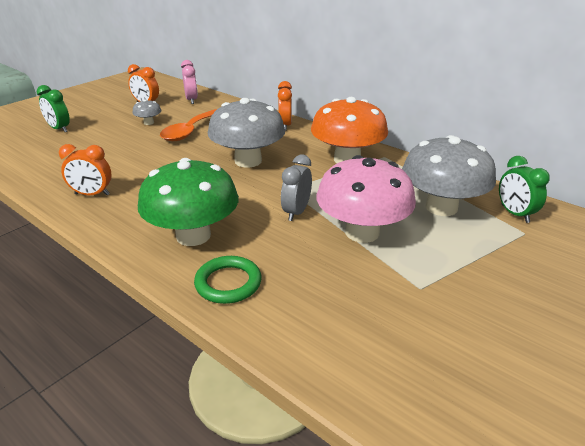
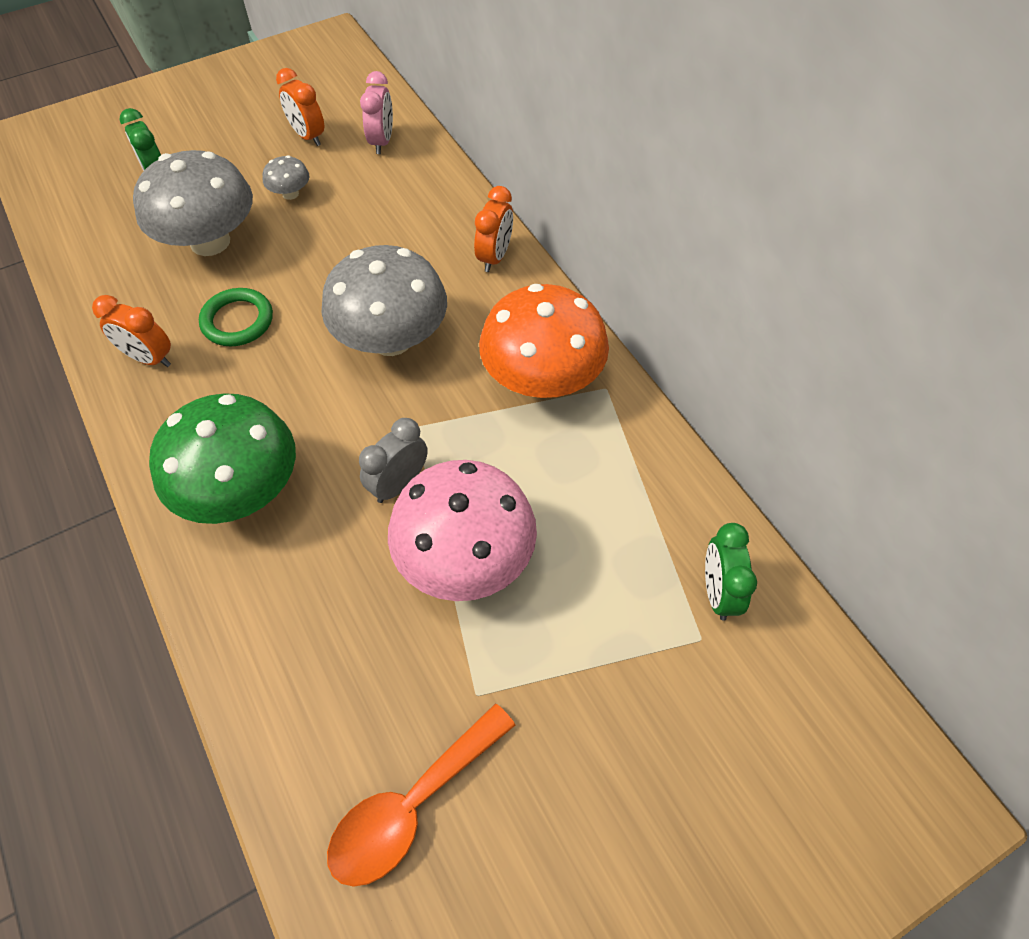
camera: 20 degrees right, 25 degrees up
(189, 131) = (341, 234): orange spoon -> orange spoon (411, 806)
(228, 283) = (243, 598): green ring -> green ring (237, 321)
(441, 207) = (615, 540): grey mushroom -> grey mushroom (210, 241)

